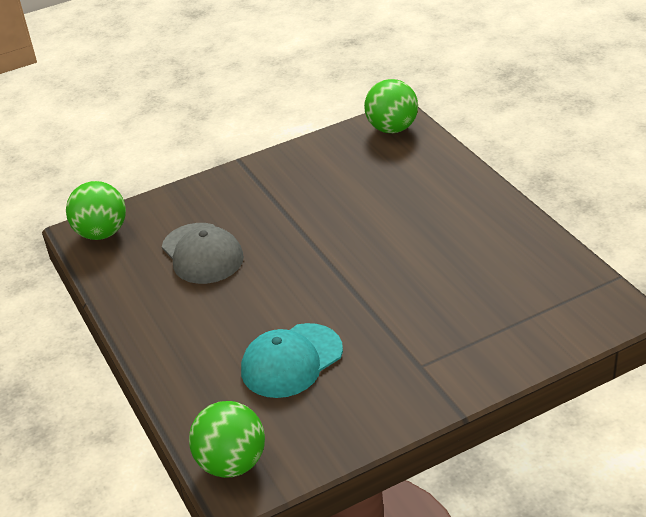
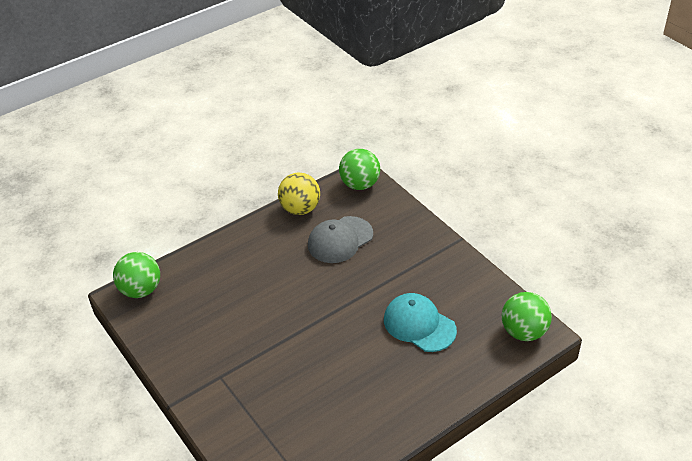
camera: 80 degrees right, 5 degrees up
(124, 289) = (300, 209): none -> yellow ball
(291, 361) = (228, 305): turquoise cap -> turquoise cap (419, 325)

